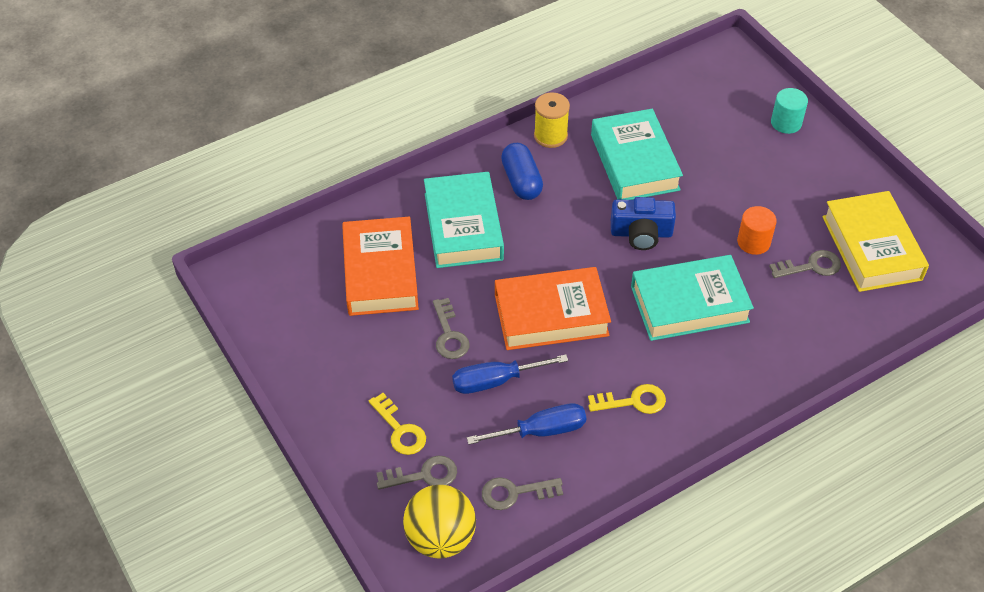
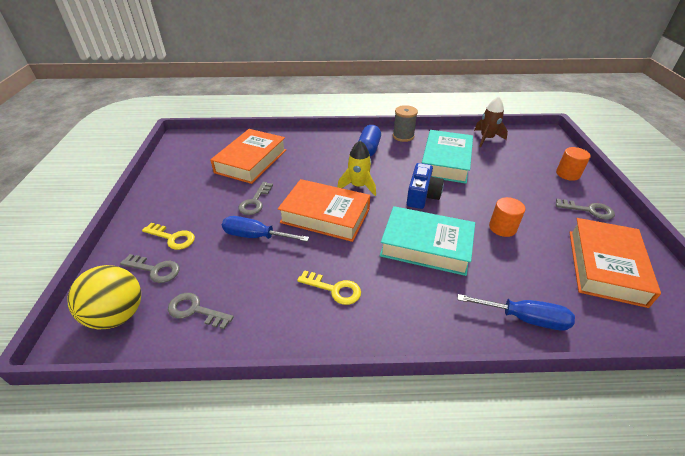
camera: 30 degrees right, 10 degrees down
(400, 430) = (172, 238): yellow key -> yellow key turned 60 degrees counterclockwise
(463, 226) = (316, 157): turquoise book -> none
(541, 431) = (253, 278): blue screwdriver -> blue screwdriver (524, 318)
(550, 136) = (403, 136): yellow spool -> grey spool
(556, 252) = (358, 186): none -> yellow rocket
(641, 233) = (422, 195): blue camera -> blue camera turned 105 degrees counterclockwise
(661, 95) = (486, 138): none -> brown rocket
(786, 123) = (567, 174): turquoise cylinder -> orange cylinder
(811, 266) = (542, 259): grey key -> grey key (589, 210)
(871, 248) = (605, 266): yellow book -> orange book

